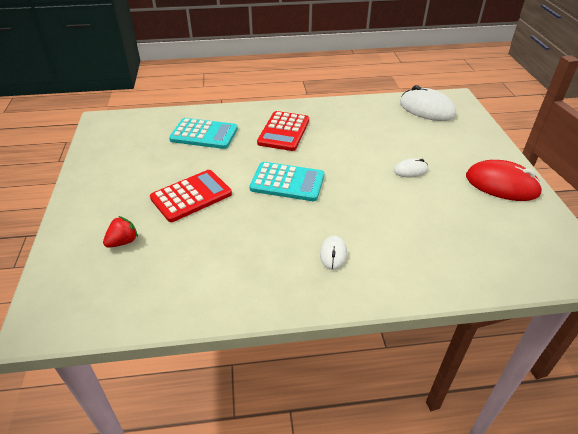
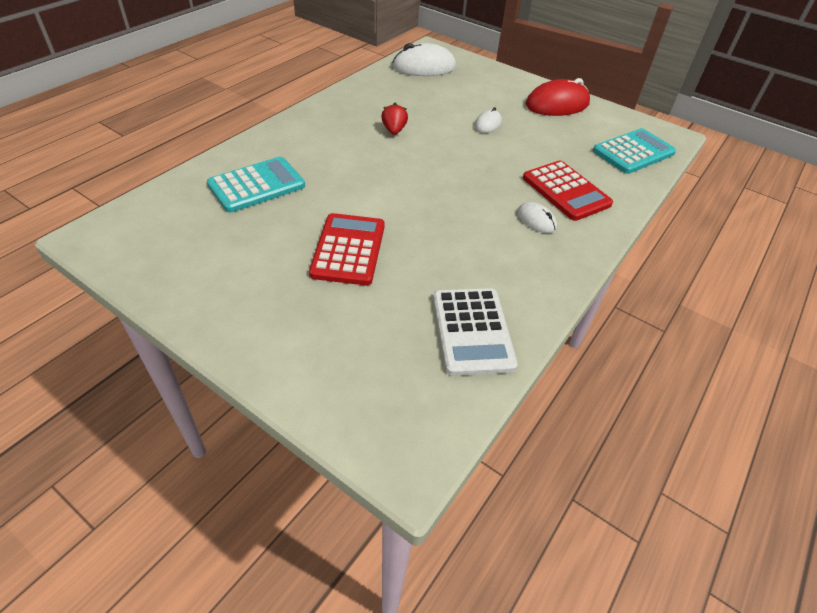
camera: 50 degrees left, 5 degrees up
(123, 242) = (356, 333): red strawberry -> red strawberry (394, 130)
(176, 288) = (472, 331): none -> white calculator
(284, 132) = (335, 142): red calculator -> red calculator (566, 191)
(287, 182) = (413, 186): turquoise calculator -> turquoise calculator (633, 152)

